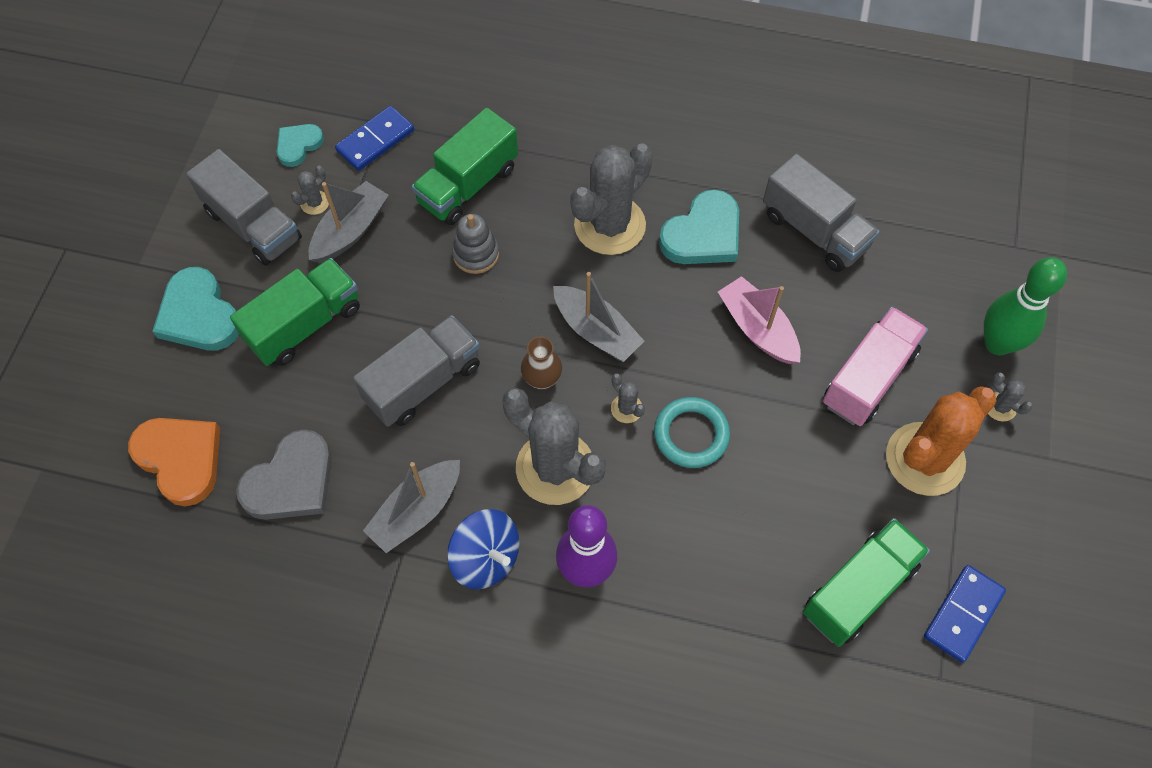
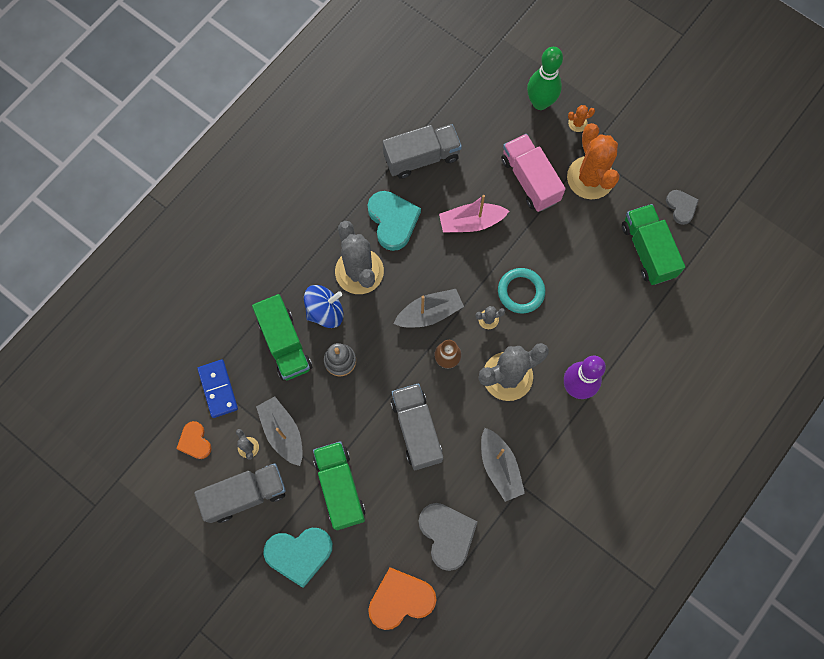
camera: 65 degrees left, 10 degrees up
(298, 145) = (195, 441): turquoise heart -> orange heart
(486, 558) = (545, 439): blue spinning top -> blue spinning top (325, 311)
(962, 614) = (681, 207): blue domino -> grey heart
(1000, 407) = (577, 123): grey cactus -> orange cactus

